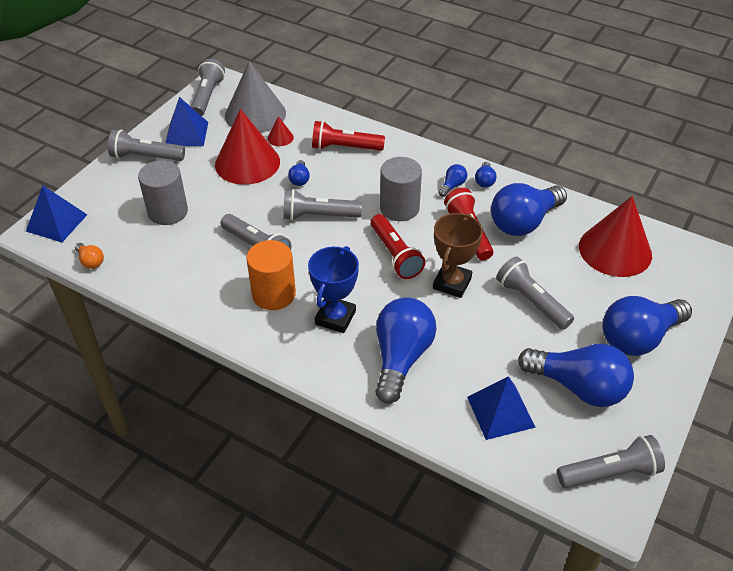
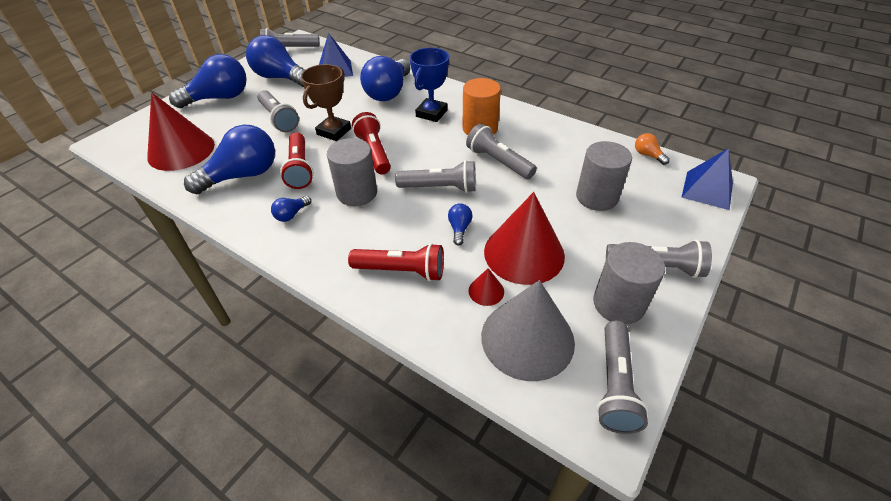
camera: 175 degrees left, 0 degrees up
(186, 134) = (618, 304): blue pyramid -> grey cylinder
(484, 181) = (254, 219): blue light bulb -> none

